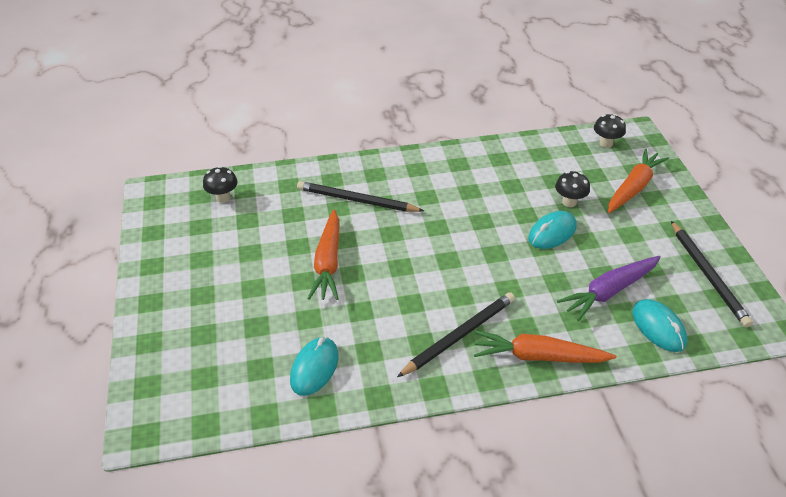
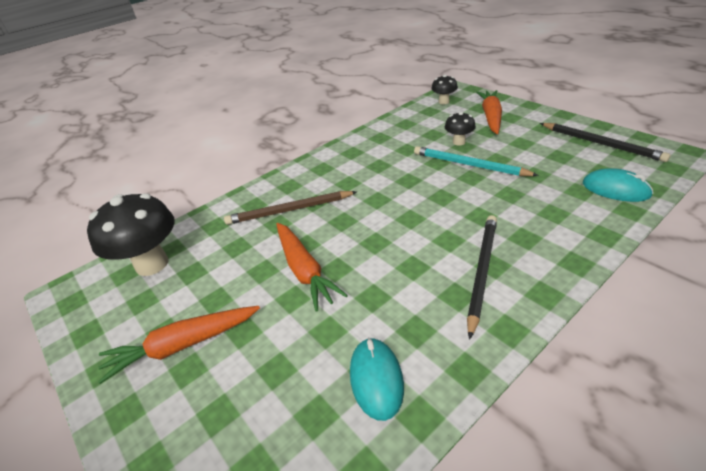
camera: 25 degrees left, 5 degrees down
(223, 198) = (152, 264): black mushroom -> black mushroom, size x2.00
(357, 200) = (289, 210): black pencil -> brown pencil
(538, 356) = (561, 254): orange carrot -> orange carrot (182, 346)
(552, 233) = (469, 165): turquoise mouse -> turquoise pencil
(609, 292) = (553, 183): purple carrot -> none

